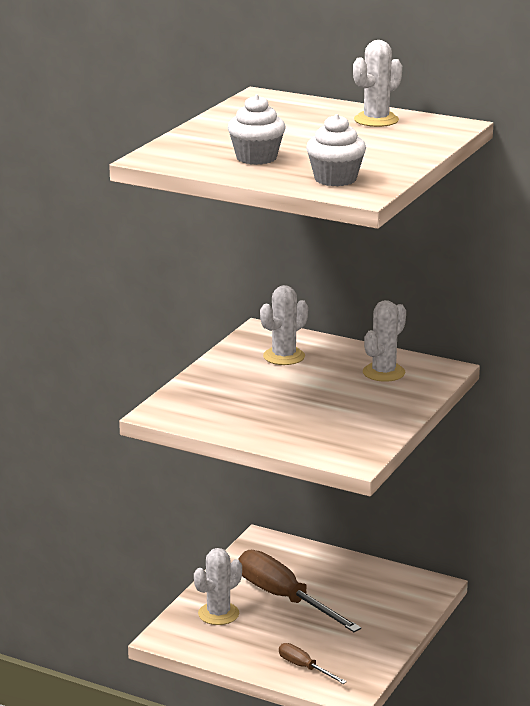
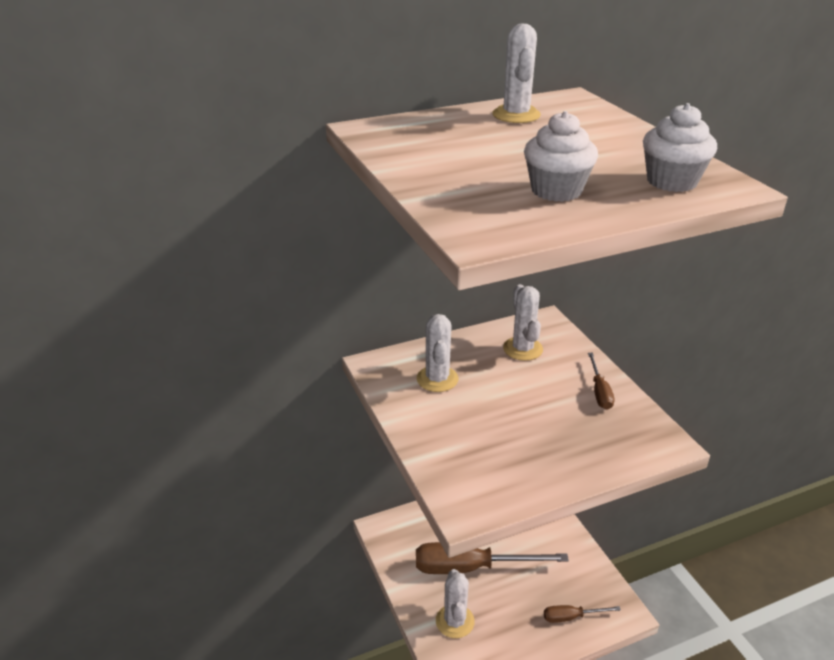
camera: 50 degrees left, 10 degrees up
(378, 417) = (599, 391): none -> brown screwdriver

